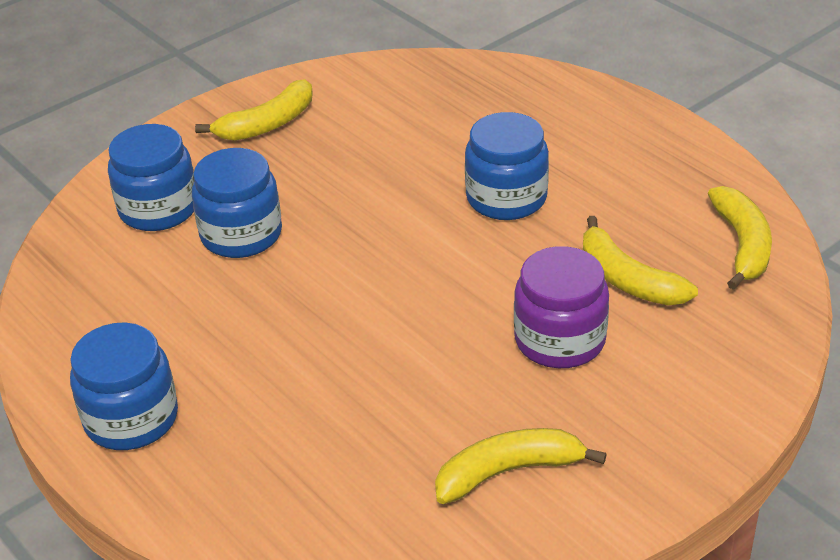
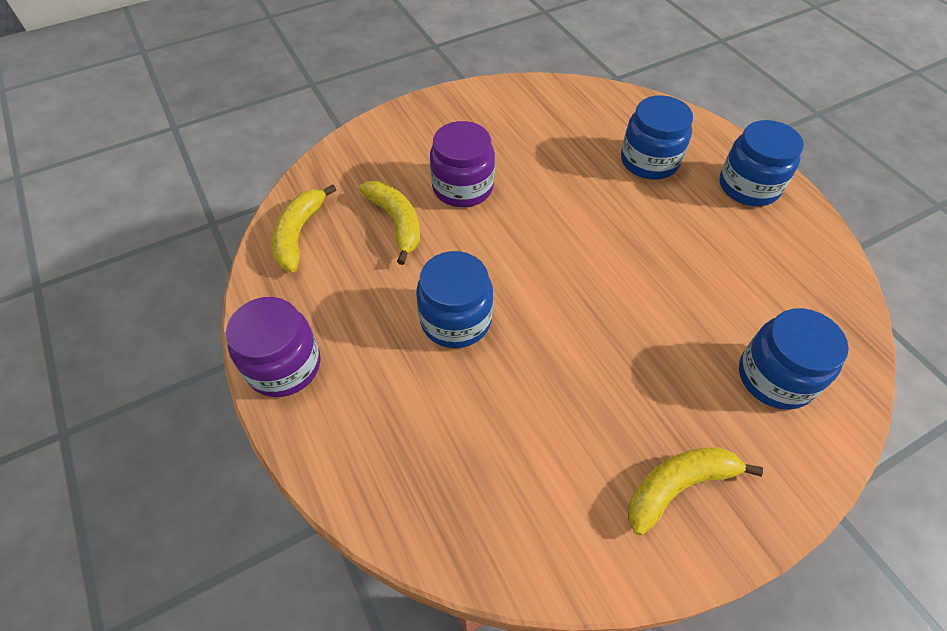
camera: 170 degrees left, 15 degrees up
(241, 234) = (691, 328): blue jar -> blue jar (649, 161)
(508, 472) = (521, 119): yellow banana -> none
(663, 136) = (284, 365): none -> purple jar

